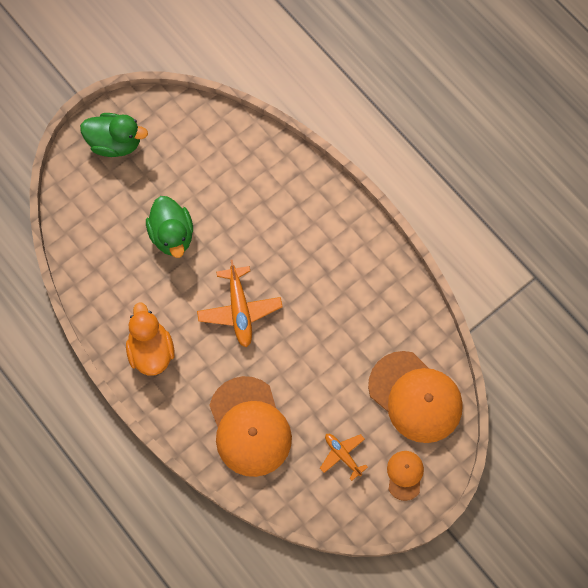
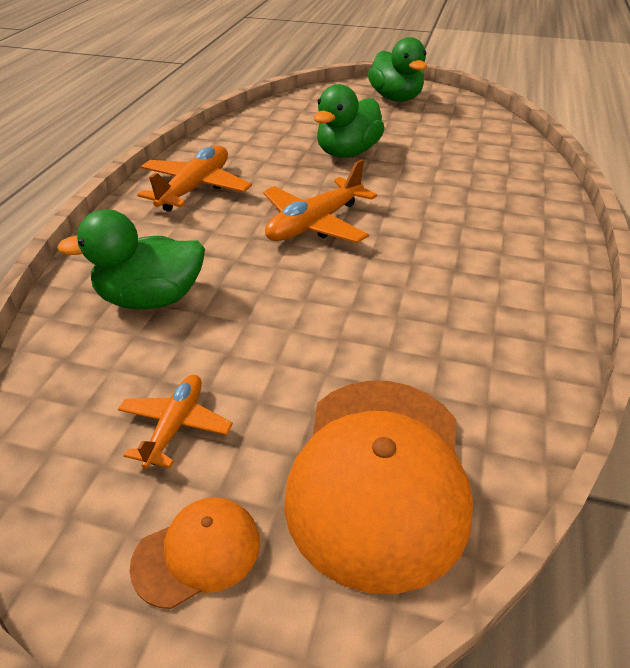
camera: 55 degrees right, 30 degrees down
(151, 351) = (195, 188): orange duck -> orange plane
(249, 427) = (151, 299): orange cap -> green duck

